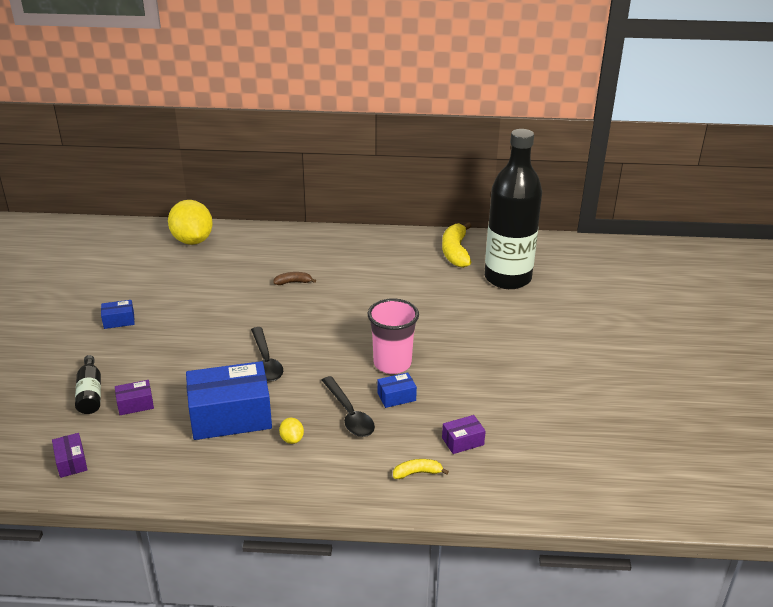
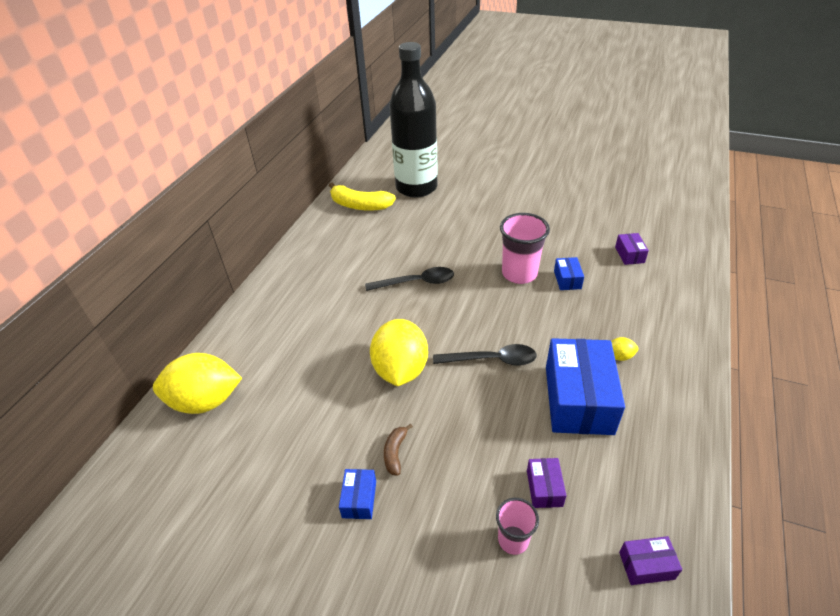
camera: 70 degrees left, 10 degrees up
(90, 393) = (513, 540): black bottle -> pink cup
(242, 316) = (400, 370): none -> yellow lemon
(293, 282) = (354, 319): brown banana -> brown banana (395, 453)
(349, 414) = (587, 312): black spoon -> black spoon (416, 282)
(417, 473) = (667, 286): yellow banana -> none

